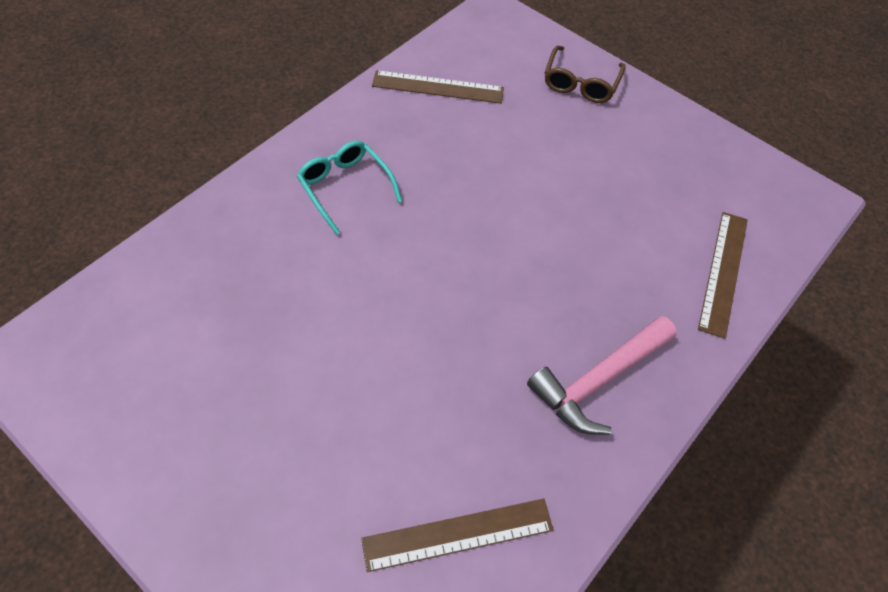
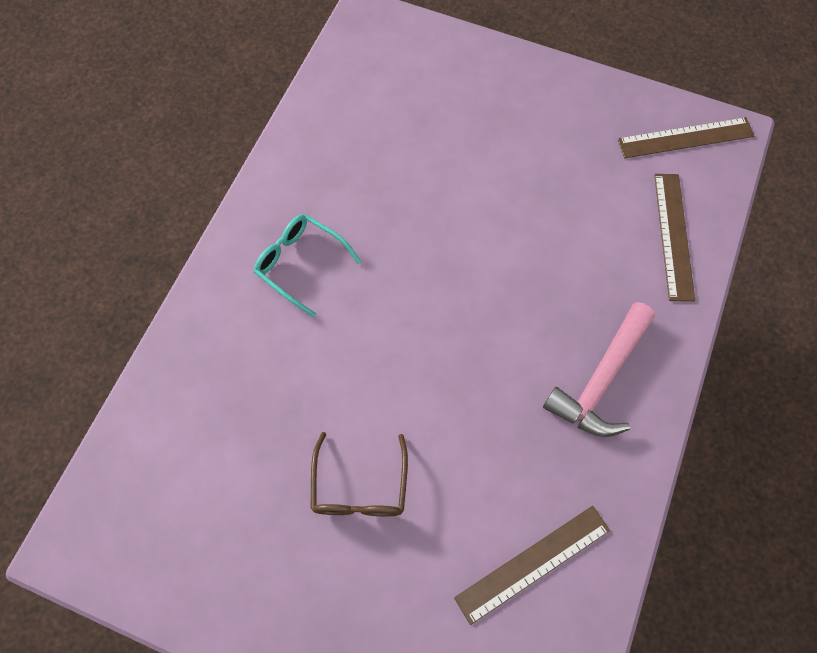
camera: 15 degrees left, 10 degrees up
(438, 87) = (345, 123): brown ruler -> brown ruler (685, 137)
(581, 83) = (480, 74): brown glasses -> brown glasses (359, 486)

